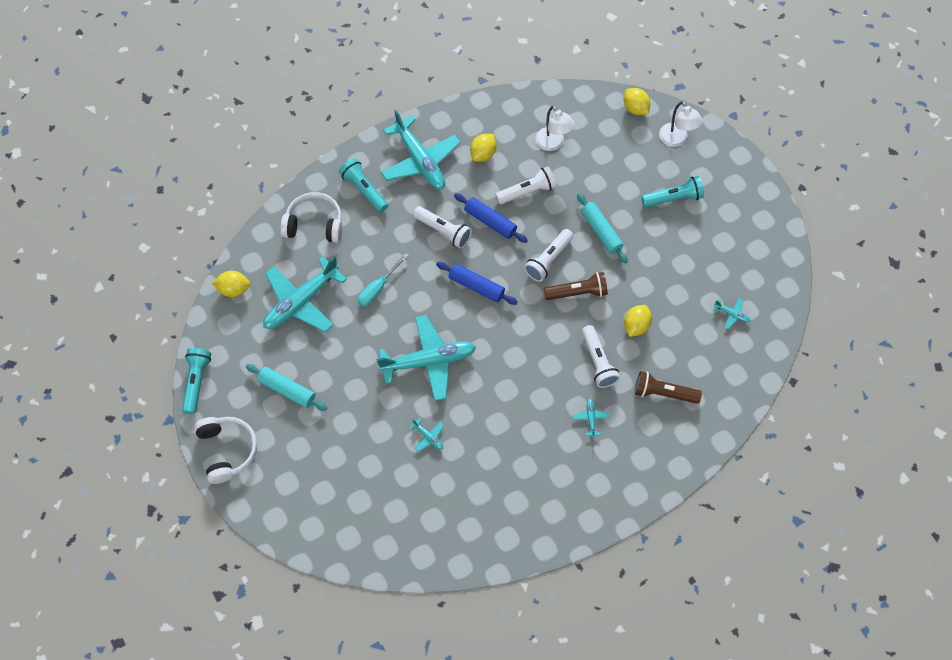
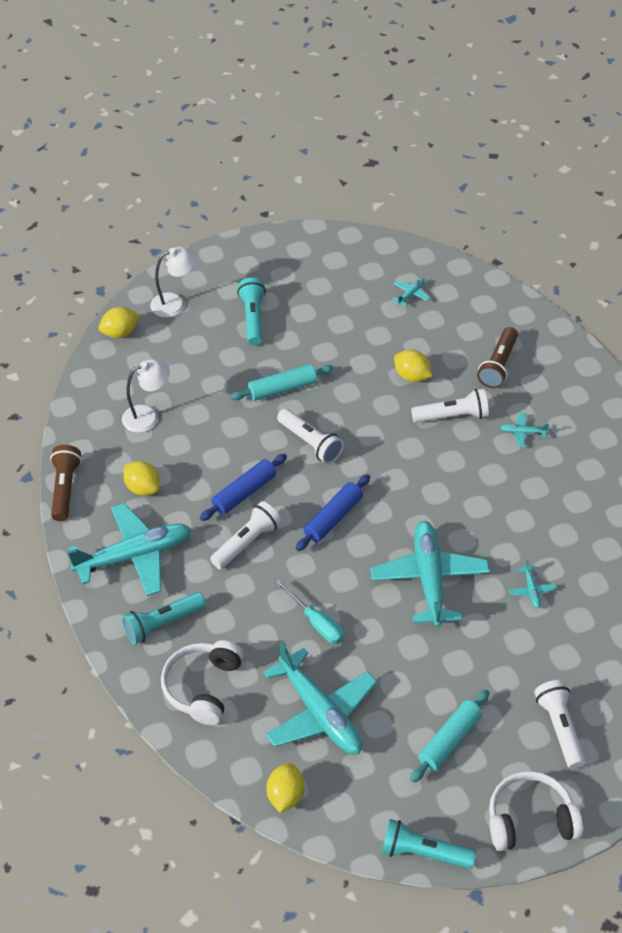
camera: 80 degrees left, 15 degrees down
(428, 437) = (531, 591): turquoise plane -> turquoise plane turned 120 degrees clockwise
(527, 191) = (210, 450): white flashlight -> white flashlight (560, 728)
(577, 292) = (360, 422): brown flashlight -> brown flashlight (65, 489)

